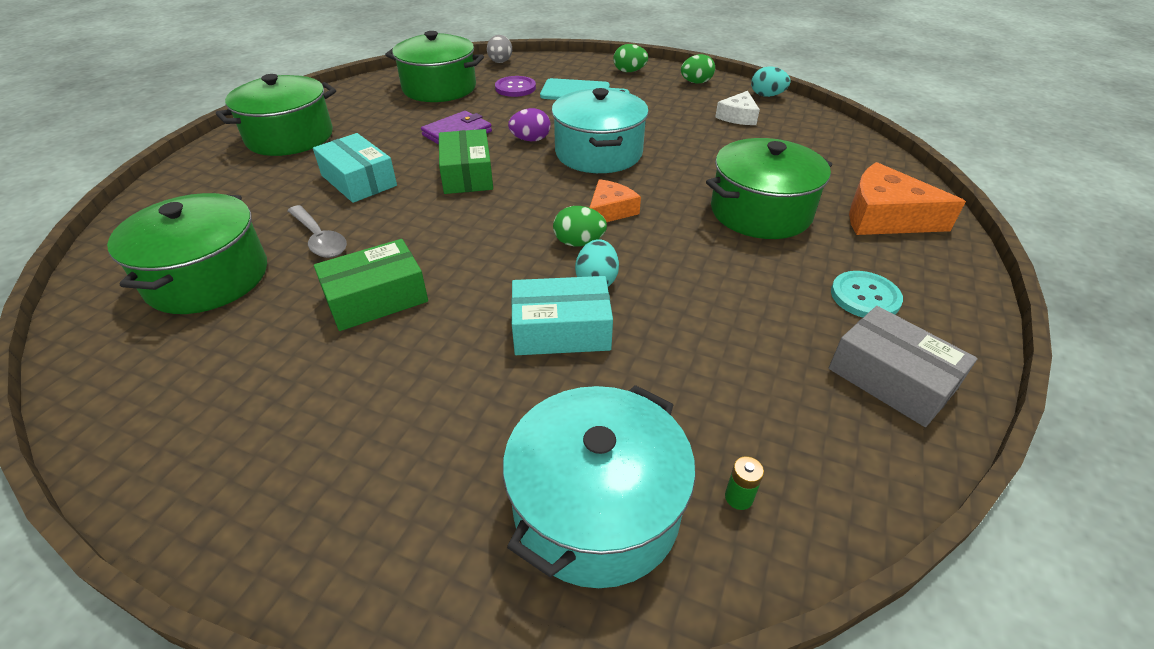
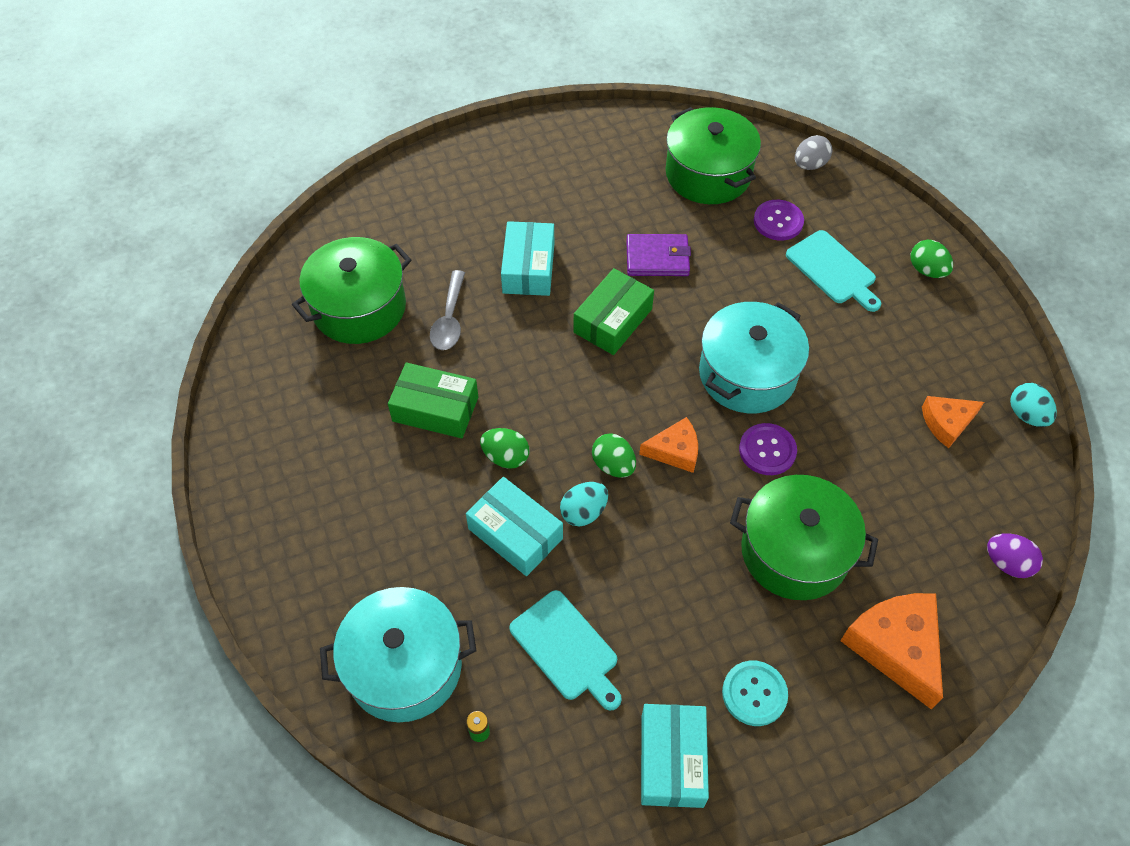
camera: 45 degrees right, 15 degrees up
(290, 137) = (526, 169): green pot -> none
(530, 140) = (709, 312): purple egg -> purple egg (1007, 563)
(666, 178) = (767, 450): none -> purple button
(696, 82) = (976, 339): green egg -> green egg (506, 457)
(712, 372) = (566, 649): none -> turquoise cutting board
(738, 116) = (947, 423): white cheese -> orange cheese
(891, 379) = (672, 760): grey box -> turquoise box

